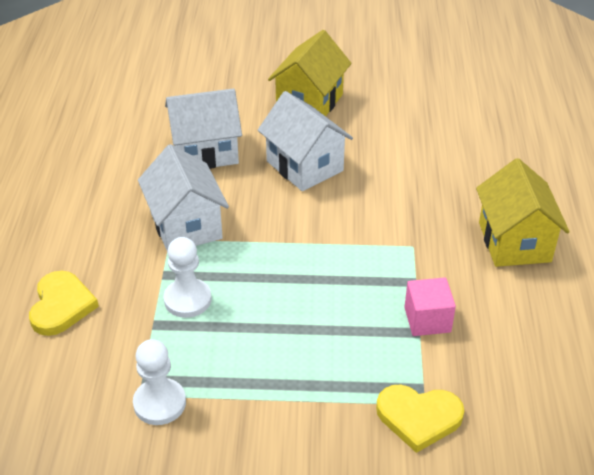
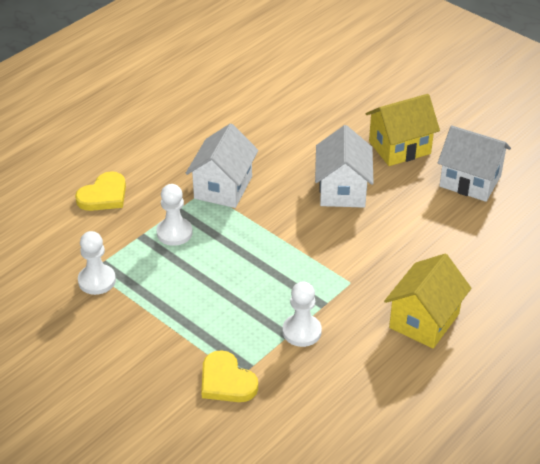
camera: 40 degrees right, 0 degrees up
(205, 152) = (288, 146): white house -> white house (470, 181)
(427, 320) = (301, 331): pink cube -> white pawn

